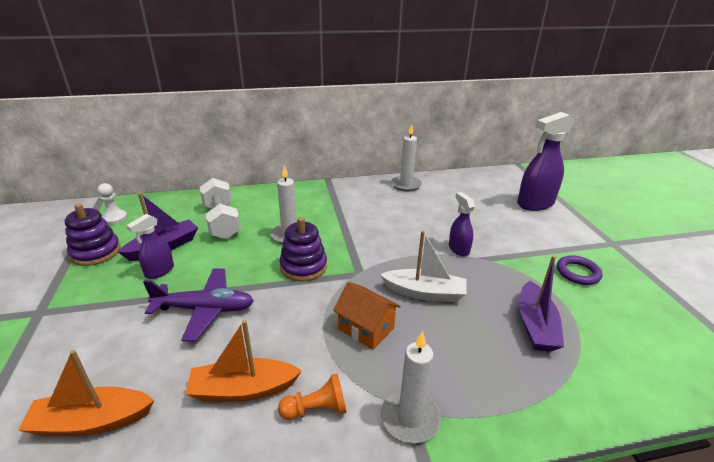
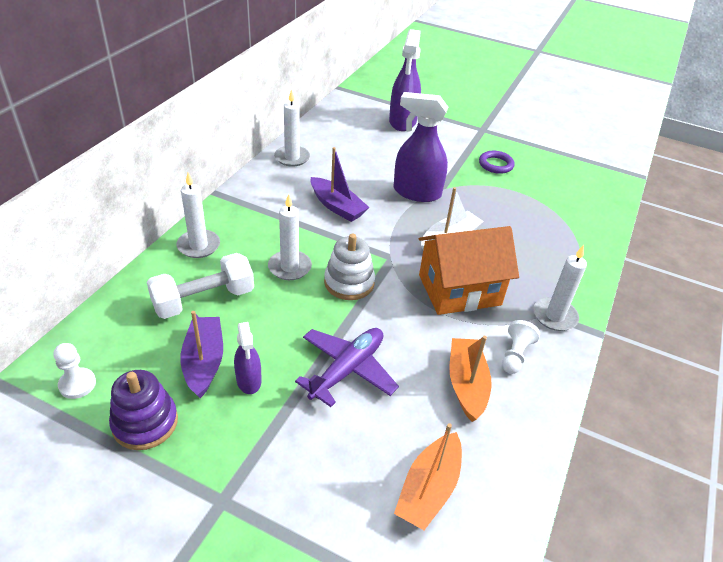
camera: 55 degrees left, 10 degrees up
(221, 221) = (204, 300): white dumbbell -> white dumbbell turned 45 degrees counterclockwise
(243, 389) = (466, 384): orange boat -> orange boat turned 150 degrees clockwise
(270, 197) = (198, 246): none -> white candle
(303, 267) = (349, 283): purple stacking toy -> white stacking toy
(316, 409) = (515, 355): orange pawn -> white pawn
(366, 328) = (459, 290): orange house -> orange house, size x1.73
(458, 249) = (416, 192): purple spray bottle -> purple spray bottle, size x1.83
(535, 325) = (525, 216): purple boat -> purple boat (337, 206)

